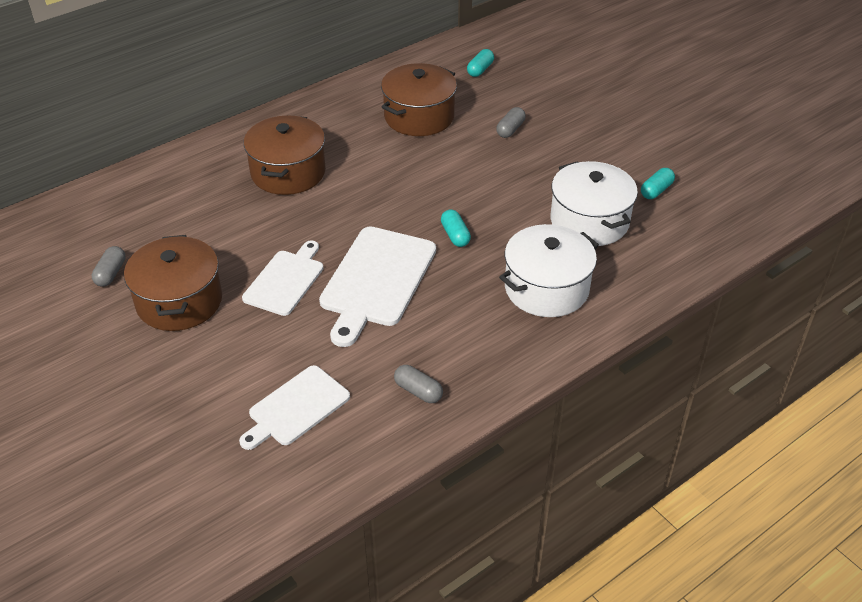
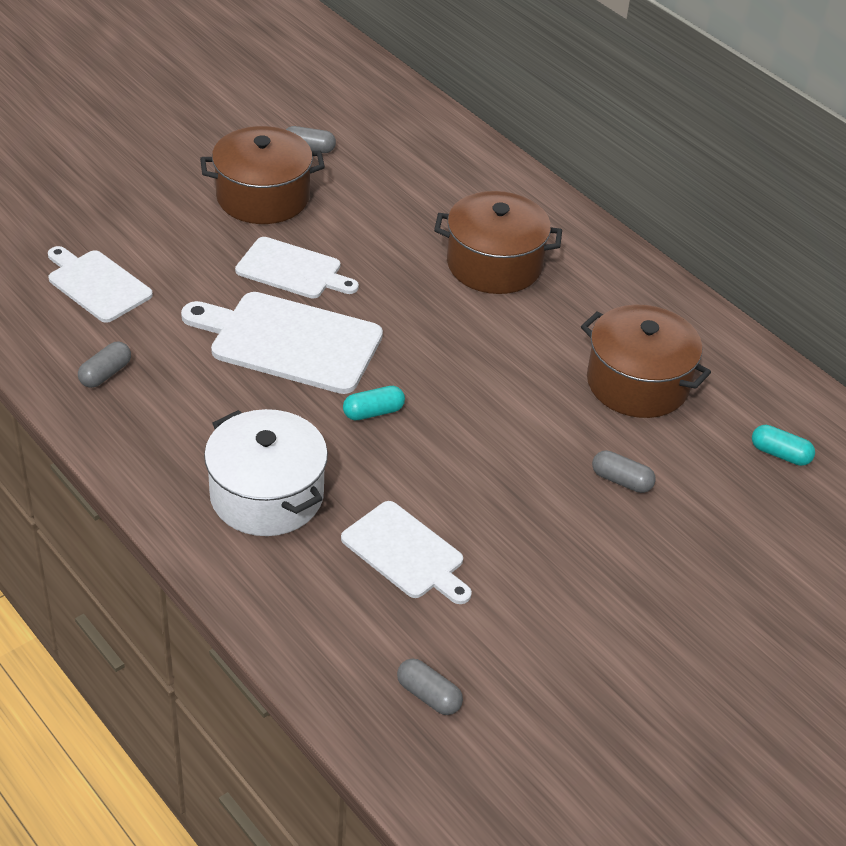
camera: 85 degrees right, 0 degrees up
(589, 221) = (406, 553): white pot -> white cutting board
(656, 190) = (484, 643): turquoise capsule -> none
(703, 214) = (428, 695): none -> grey capsule

